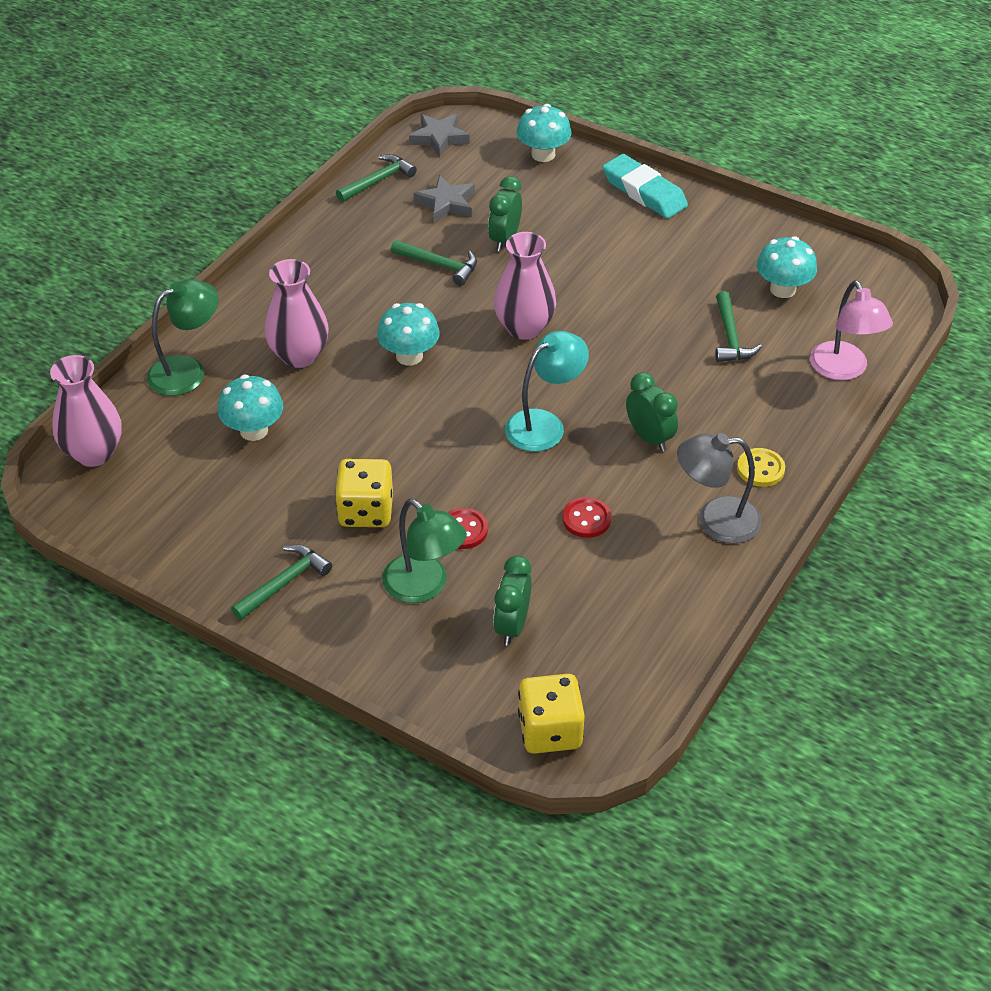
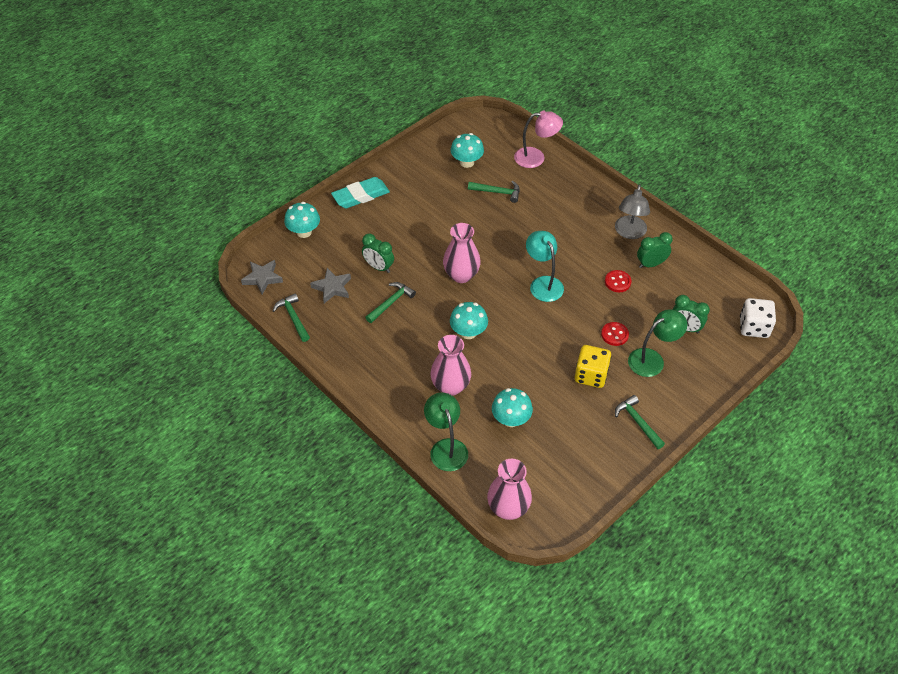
camera: 75 degrees left, 5 degrees up
(550, 731) = (753, 327): yellow dice -> white dice
(649, 438) = (565, 243): green clock -> green clock (651, 264)
(760, 469) = (598, 207): yellow button -> none

